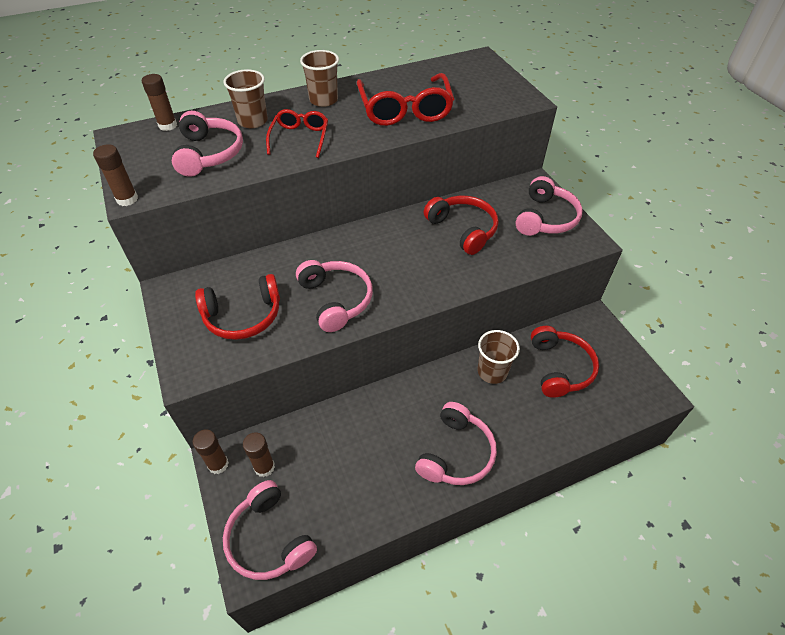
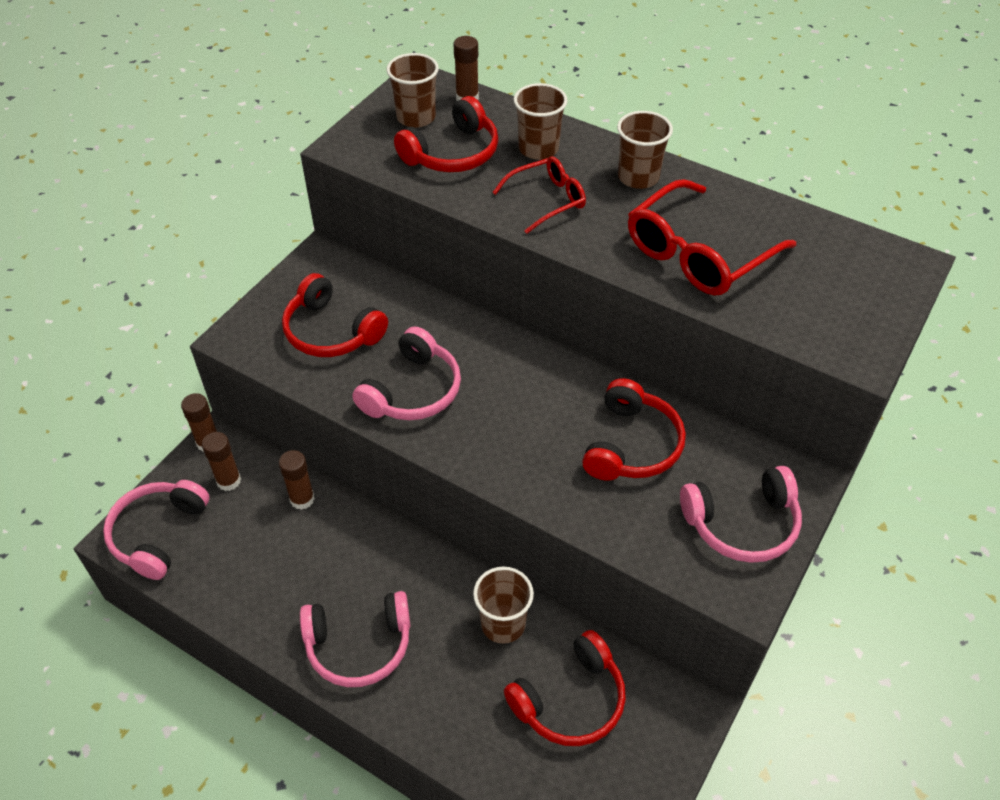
camera: 55 degrees right, 0 degrees up
(127, 199) = (336, 146): brown glue stick -> brown glue stick (302, 499)
(153, 153) = (416, 117): none -> brown cup
(209, 154) = (452, 153): pink headphones -> red headphones

